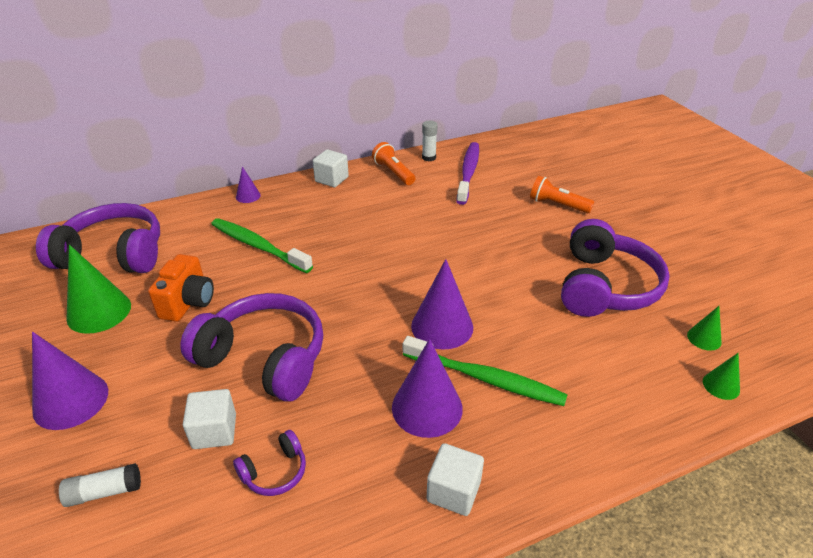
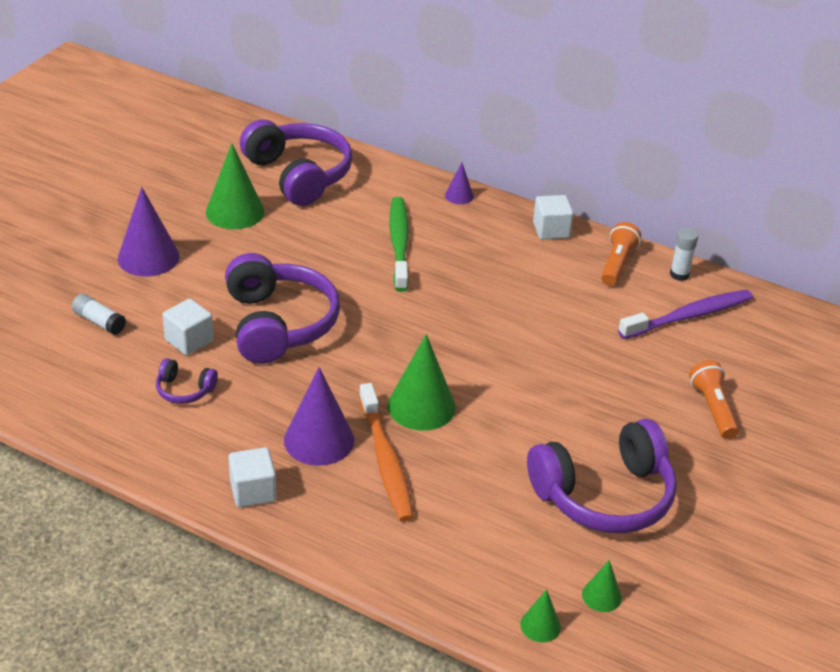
camera: 50 degrees right, 0 degrees up
(188, 302) = (291, 249): orange camera -> none
(442, 326) = (421, 406): purple cone -> green cone
(485, 378) = (386, 461): green toothbrush -> orange toothbrush

